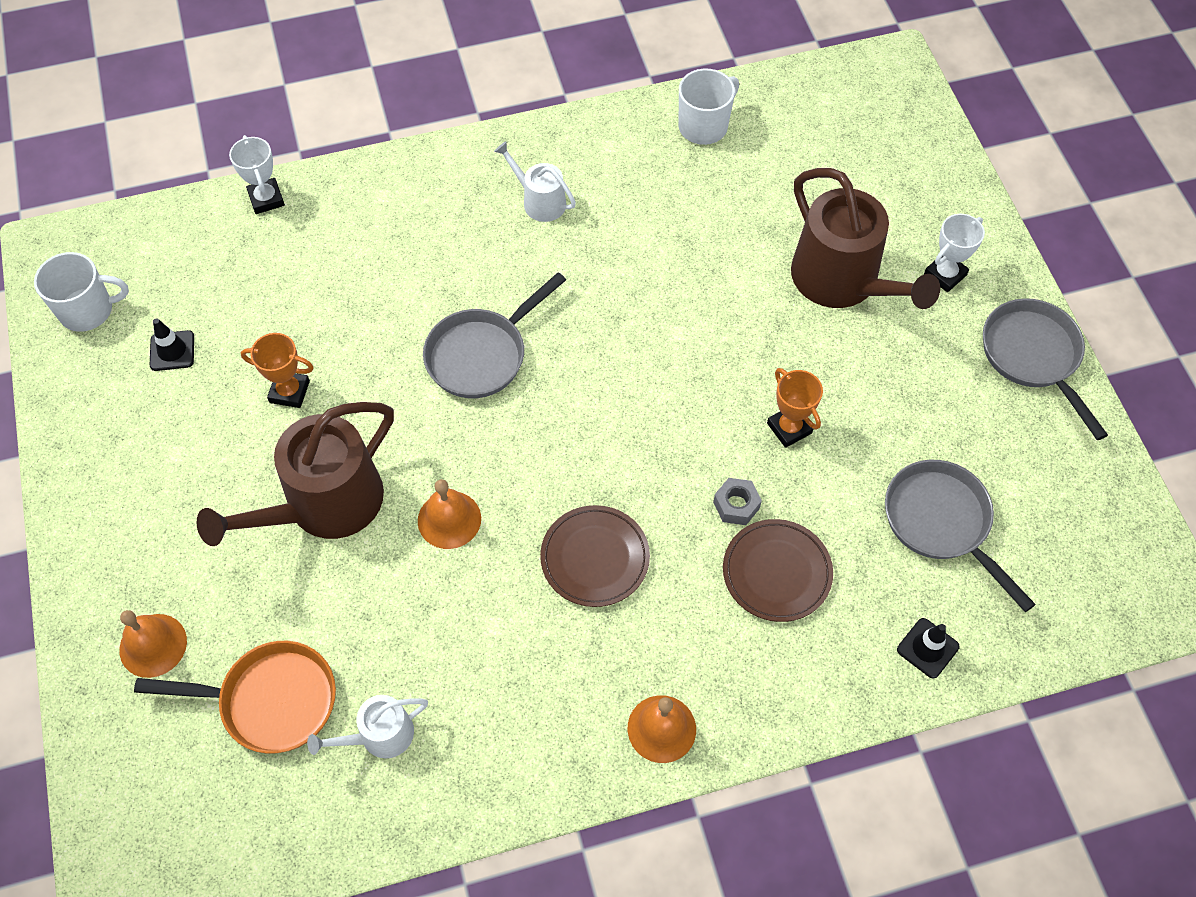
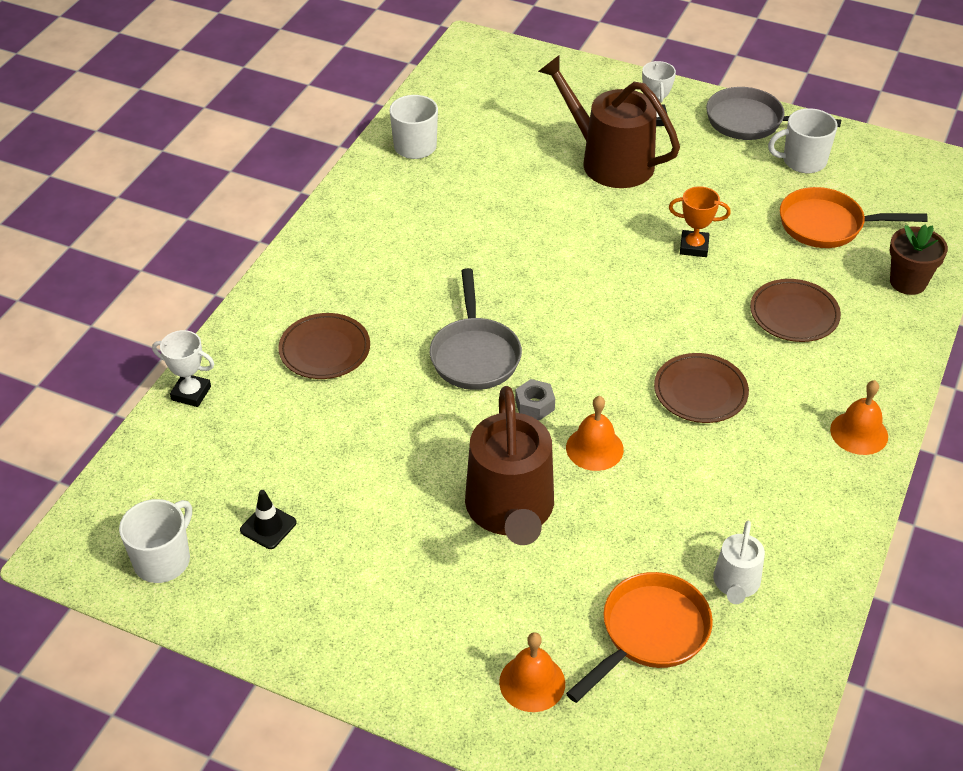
camera: 50 degrees left, 15 degrees down
(289, 392) = (388, 476): orange trophy -> none
(391, 248) = (325, 350): none -> brown plate
(540, 201) = (379, 254): white watering can -> none
(736, 505) = (727, 303): grey nut -> grey nut (535, 405)
(842, 281) = (609, 161): brown watering can -> brown watering can turned 150 degrees counterclockwise
(927, 648) = (908, 282): black traffic cone -> brown flower pot
(941, 523) = (827, 225): grey pan -> orange pan
(1021, 441) = (803, 161): none -> white mug

